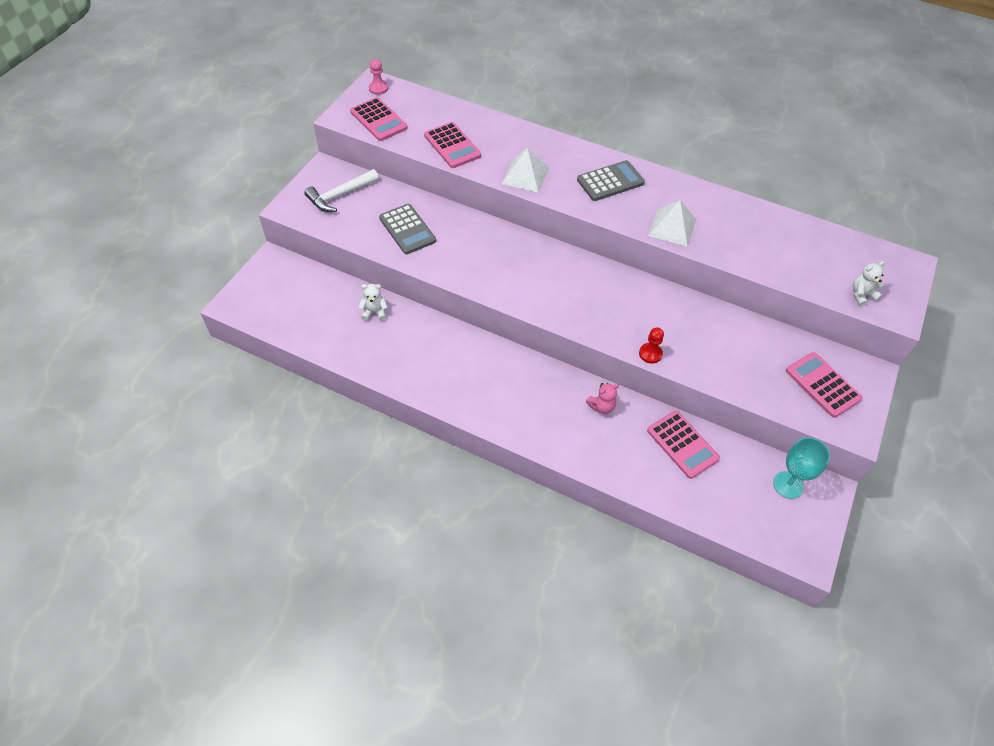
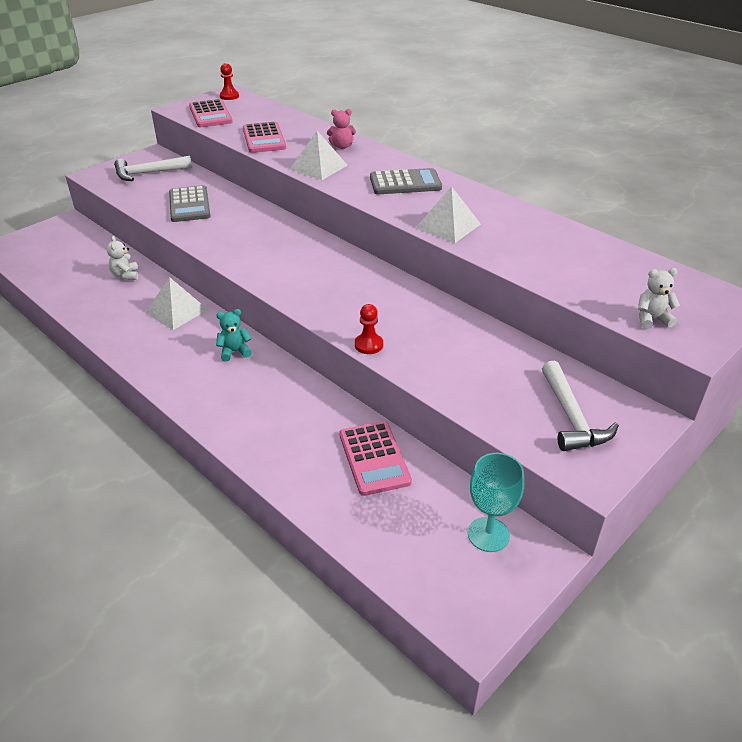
camera: 20 degrees right, 15 degrees down
(374, 312) = (126, 275): white teddy bear -> white teddy bear turned 120 degrees counterclockwise
(378, 88) = (229, 96): pink pawn -> red pawn
(446, 342) = (176, 311): none -> white pyramid
(521, 372) = (235, 351): none -> turquoise teddy bear
(601, 406) = (302, 400): pink teddy bear -> pink teddy bear (342, 146)
(822, 385) = (571, 418): pink calculator -> white hammer

